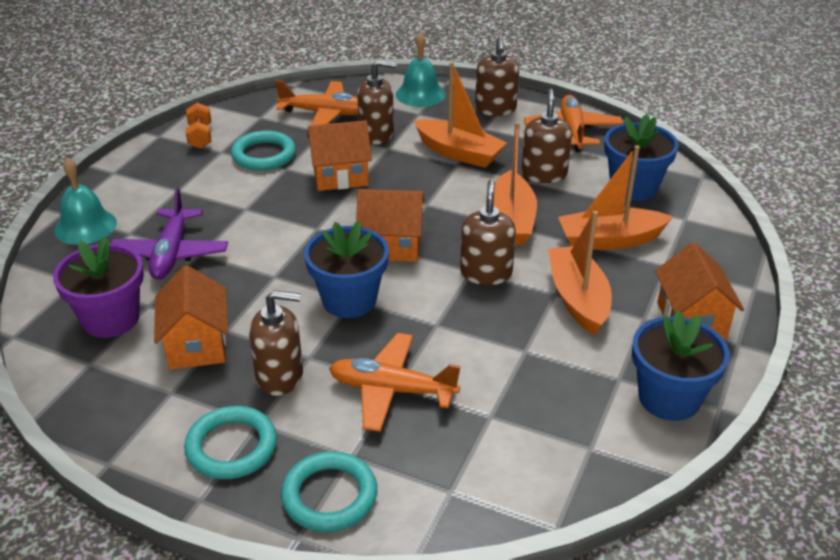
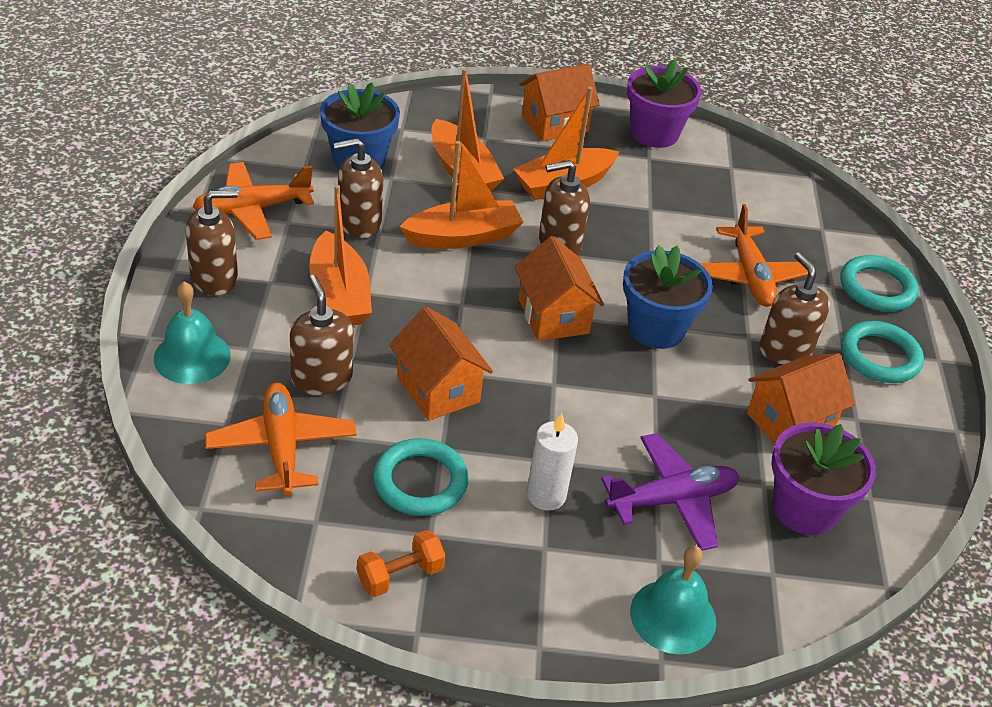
camera: 115 degrees left, 5 degrees up
(217, 200) = (546, 495): none -> white candle
(459, 153) = (339, 295): orange boat -> orange boat turned 150 degrees clockwise
(669, 398) = (654, 133): blue flower pot -> purple flower pot

